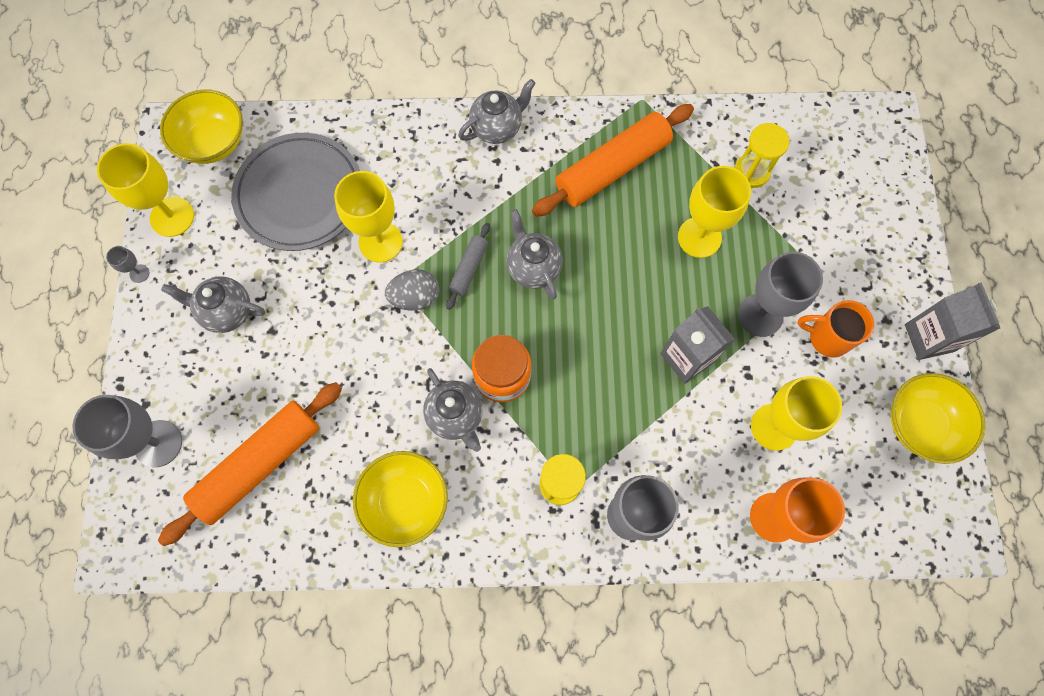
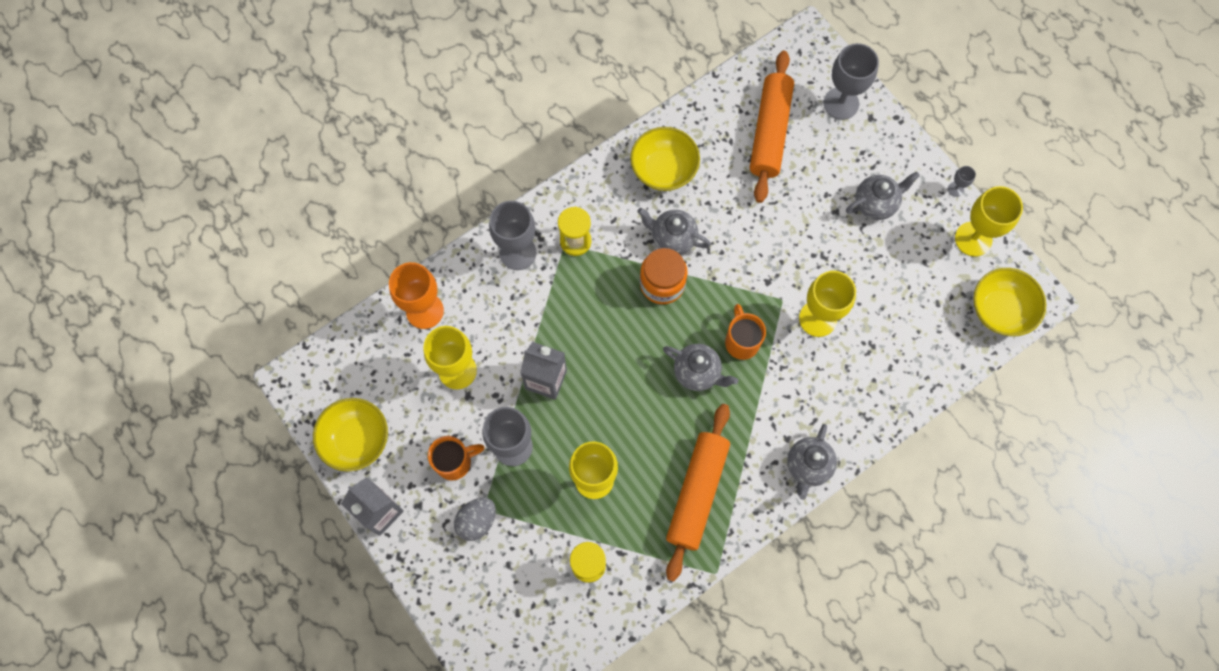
camera: 145 degrees right, 0 degrees up
(300, 195) = (903, 314): grey plate -> none
(415, 297) = (761, 296): grey egg -> grey egg (477, 521)
(469, 269) = (741, 341): grey rolling pin -> orange mug

